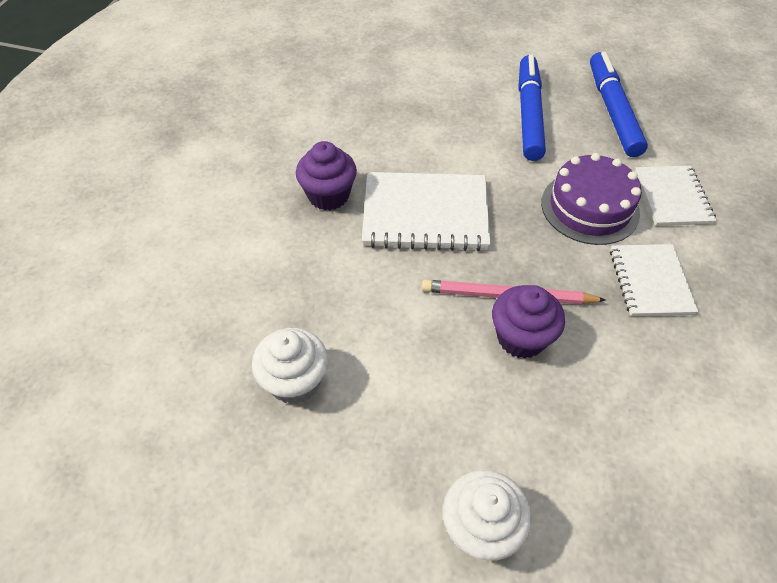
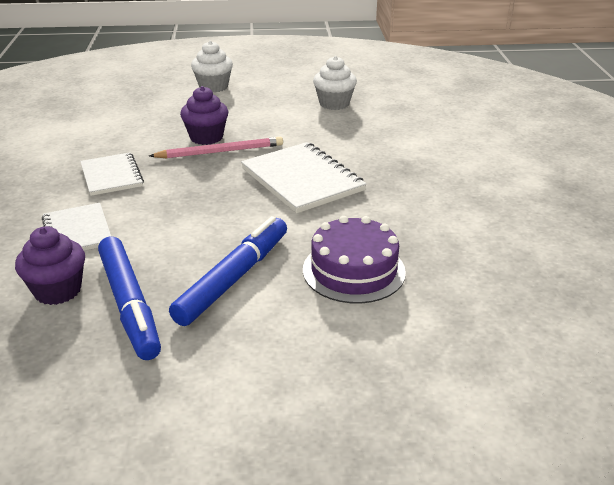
camera: 160 degrees right, 20 degrees down
(328, 195) = (389, 175): purple cupcake -> purple cupcake (58, 290)
(425, 214) = (302, 180): white notebook -> white notebook turned 75 degrees clockwise
(528, 114) = (233, 278): blue marker -> blue marker turned 135 degrees counterclockwise
(590, 207) = (159, 210): purple cake -> purple cake (353, 270)

